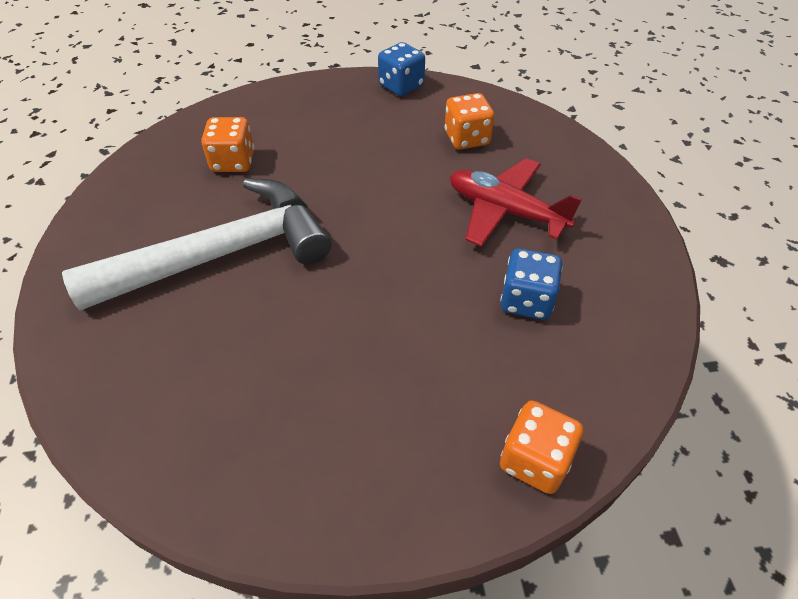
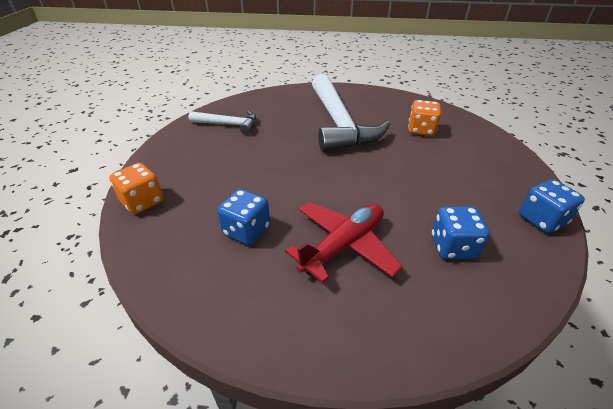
camera: 105 degrees right, 10 degrees down
(248, 430) = (228, 125): none -> white hammer
(467, 138) = (453, 247): orange dice -> blue dice

